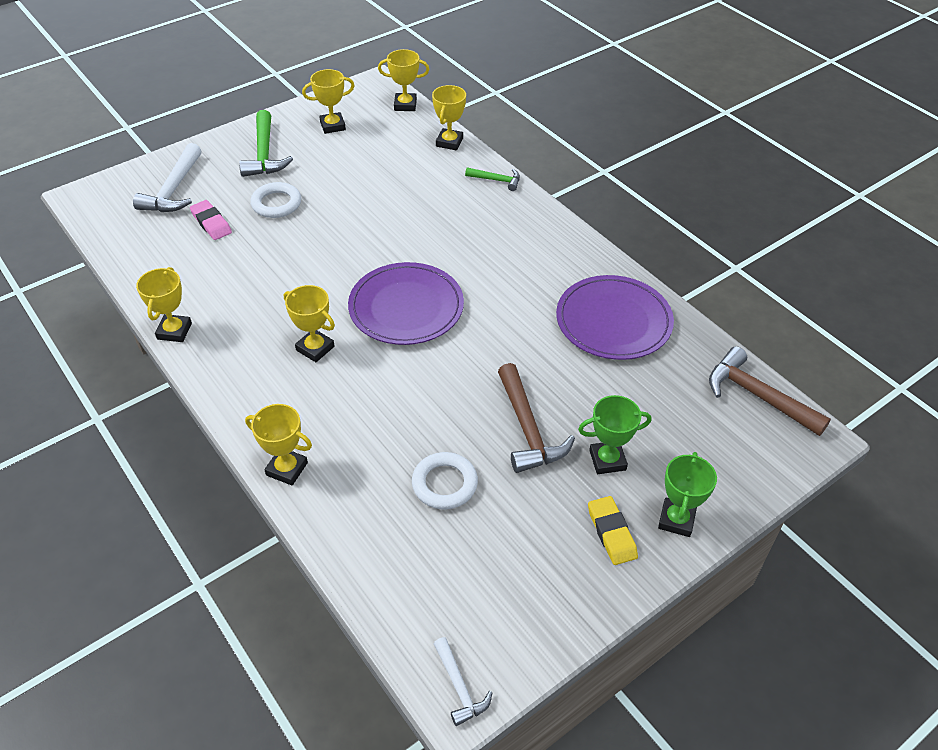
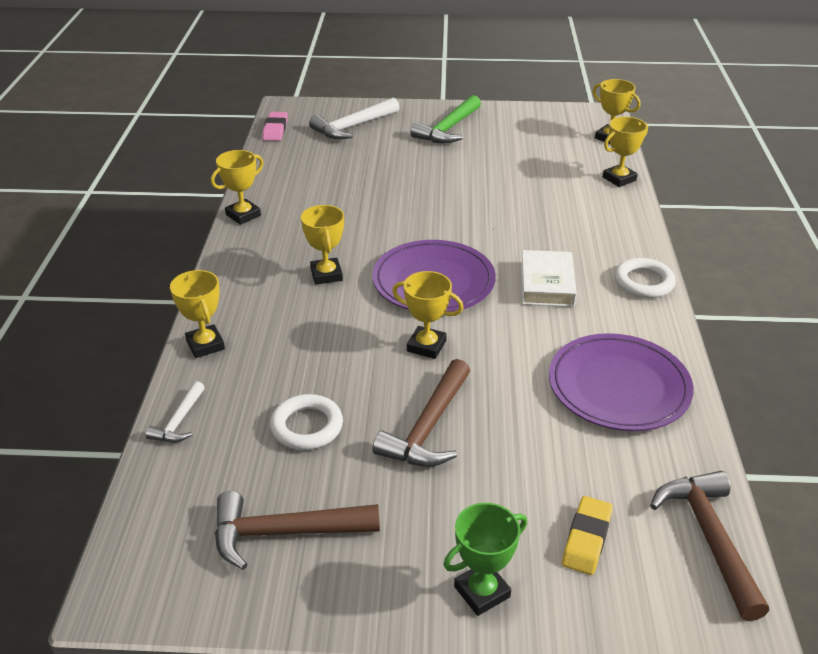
camera: 40 degrees right, 10 degrees down
(211, 223) = (353, 158): pink eraser -> pink eraser (275, 129)
(276, 204) = (417, 165): white ring -> white ring (643, 282)
(332, 126) = (527, 130): yellow trophy -> yellow trophy (426, 346)
(459, 687) = (130, 586): white hammer -> white hammer (179, 421)
(489, 265) = (547, 284): none -> white book
(496, 180) = (631, 224): green hammer -> none
(518, 571) = (285, 532): none -> brown hammer
(607, 460) = (473, 497): green trophy -> none
(611, 533) = (404, 559): yellow eraser -> yellow eraser (586, 538)

